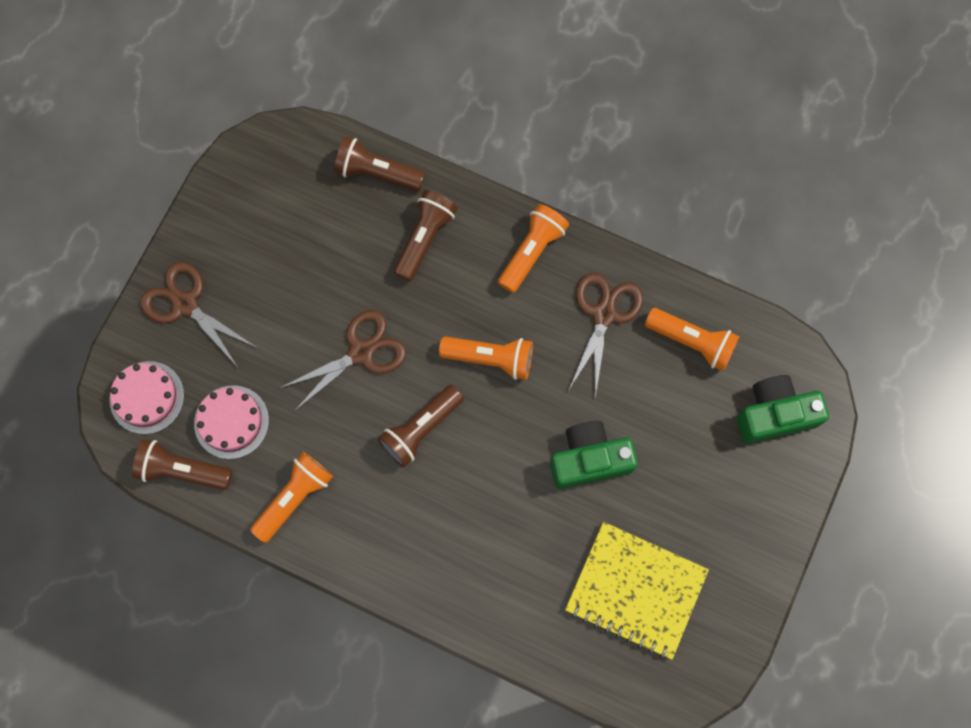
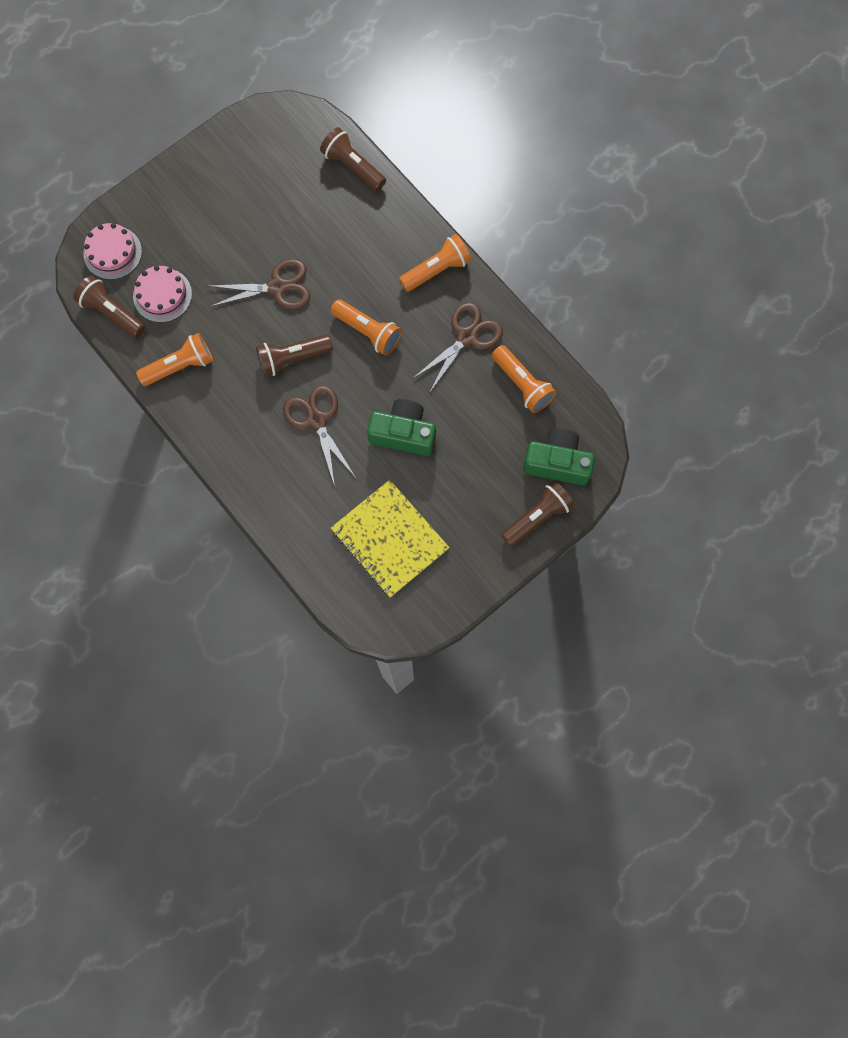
camera: 25 degrees right, 0 degrees up
(185, 304) = (171, 201): brown scissors -> brown scissors (316, 420)
(424, 239) = (363, 227): brown flashlight -> brown flashlight (537, 517)

